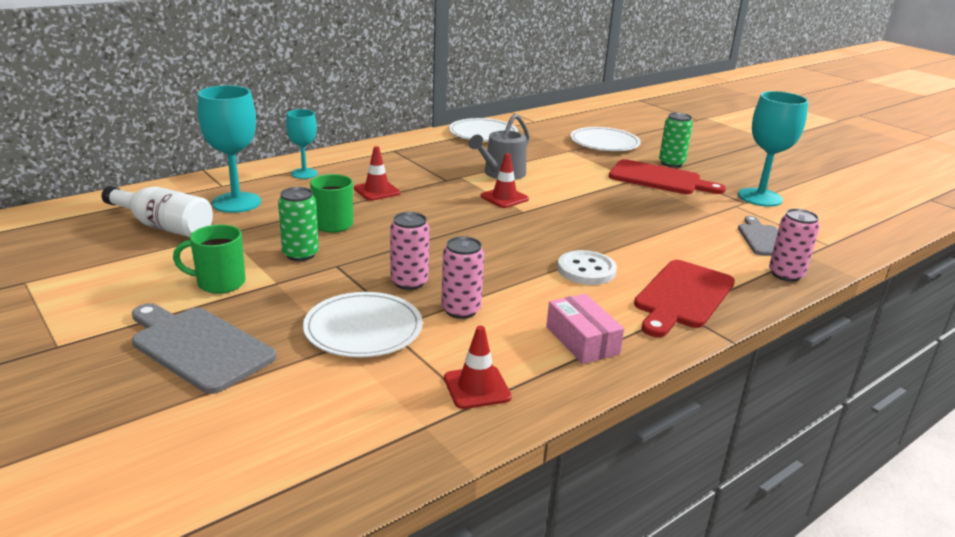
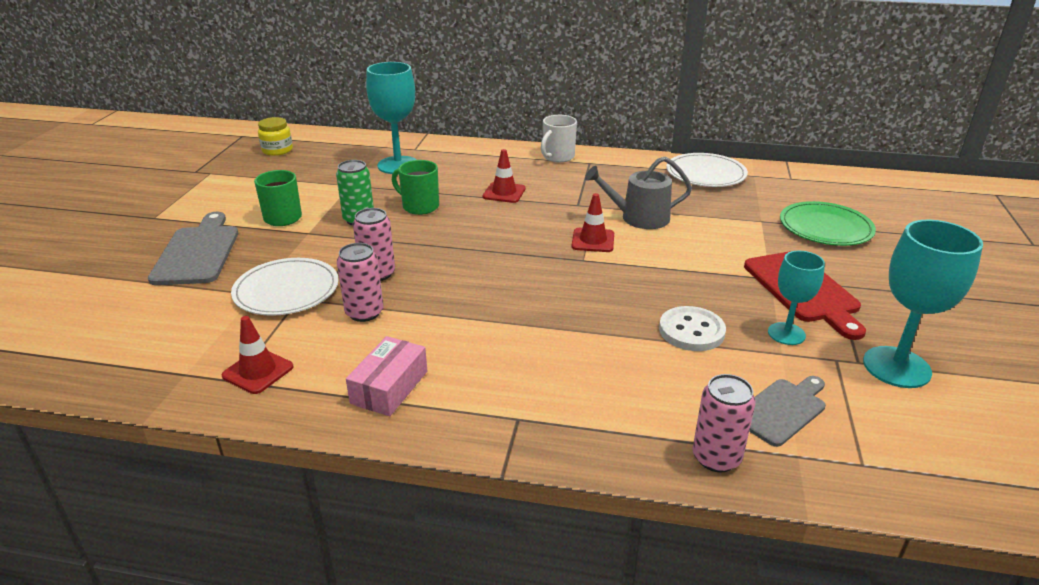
camera: 50 degrees right, 5 degrees up
(63, 234) = (277, 150): none -> yellow jar
(163, 226) = (329, 166): white bottle -> none
(304, 173) = (483, 159): turquoise goblet -> turquoise goblet (786, 334)
(361, 153) = (557, 157): none -> white mug
(586, 270) = (521, 336): white button -> white button (691, 331)
(604, 142) = (825, 227): white plate -> green plate
(671, 163) = (862, 280): green can -> none
(682, 296) = (551, 408): red cutting board -> none

